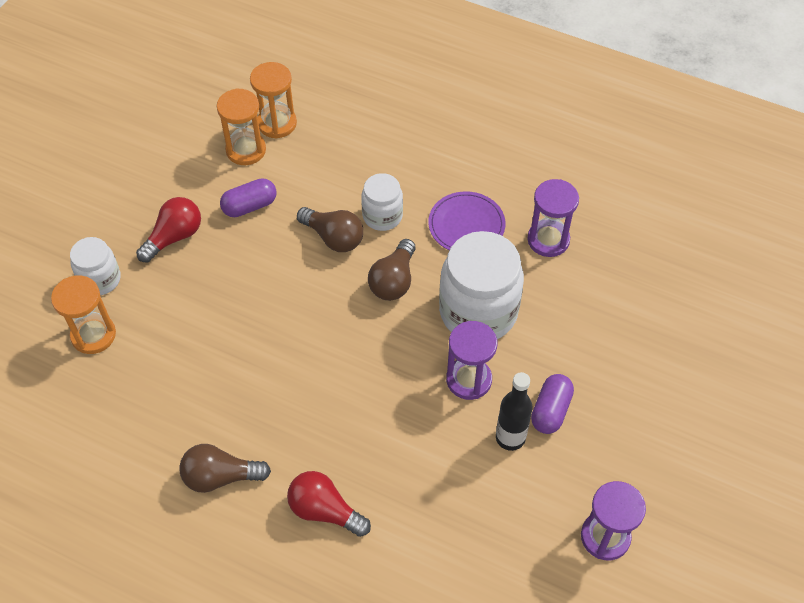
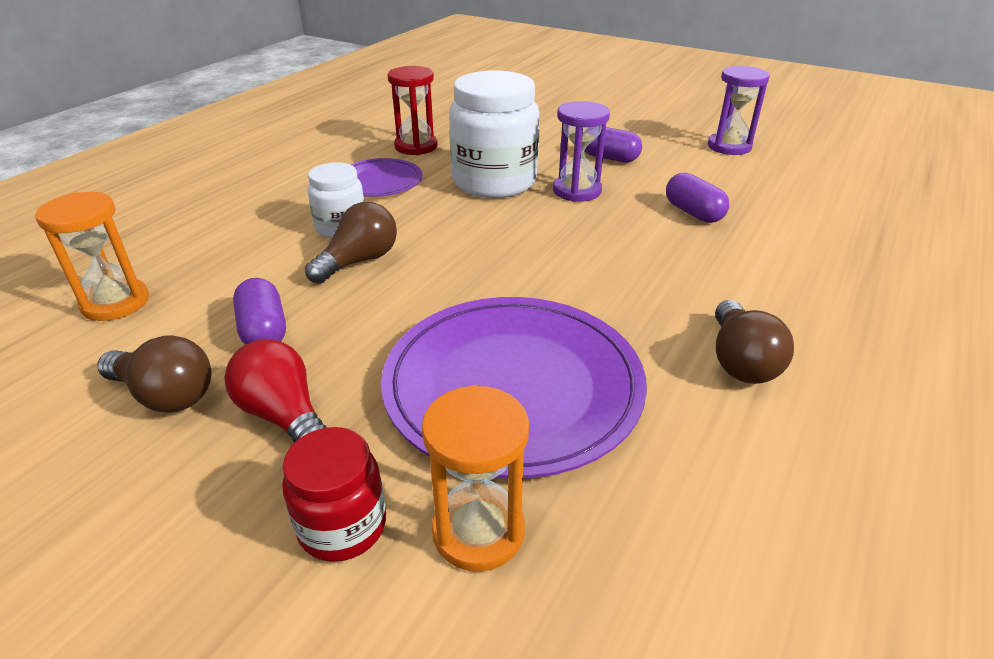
camera: 85 degrees left, 20 degrees down
(100, 279) = (342, 526): white jar -> red jar
(197, 343) = (513, 386): none -> purple plate
(246, 150) = (145, 333): orange hourglass -> none
(324, 510) = (759, 279): red light bulb -> none
(393, 281) = (441, 224): brown light bulb -> brown light bulb (165, 395)
(436, 476) = (693, 213): none -> purple capsule
(510, 438) = (641, 176): black bottle -> none
(548, 240) = (416, 146): purple hourglass -> red hourglass

